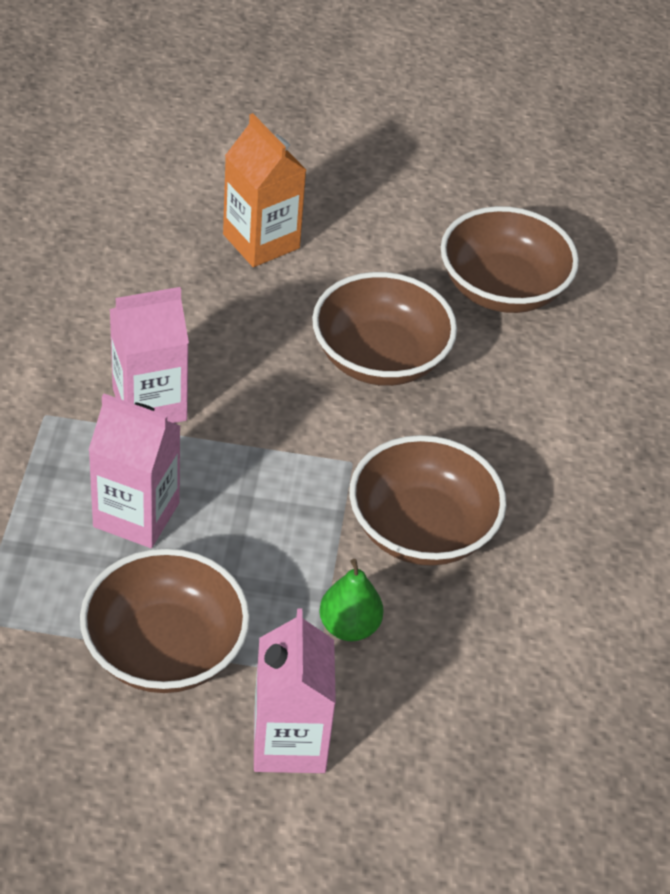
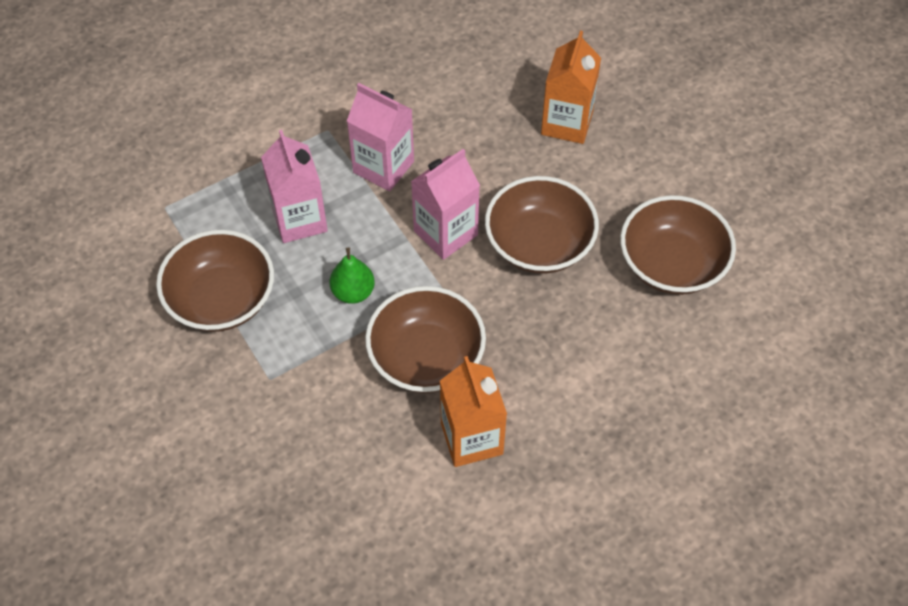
camera: 55 degrees right, 10 degrees up
(289, 742) = (213, 399): pink carton -> pink carton (445, 233)
(349, 626) = (318, 372): green pear -> green pear (353, 292)
(550, 558) = (471, 438): none -> orange carton

